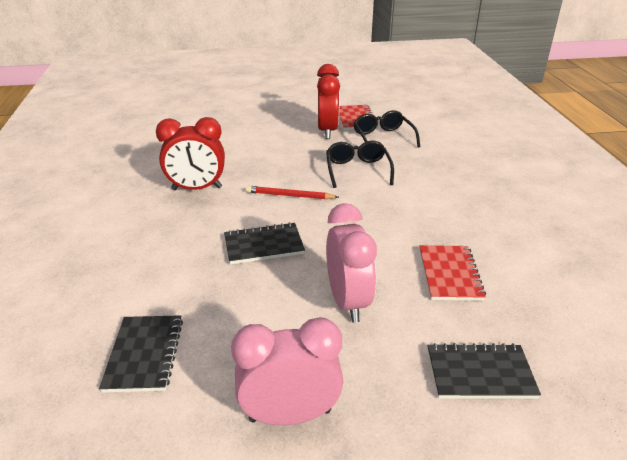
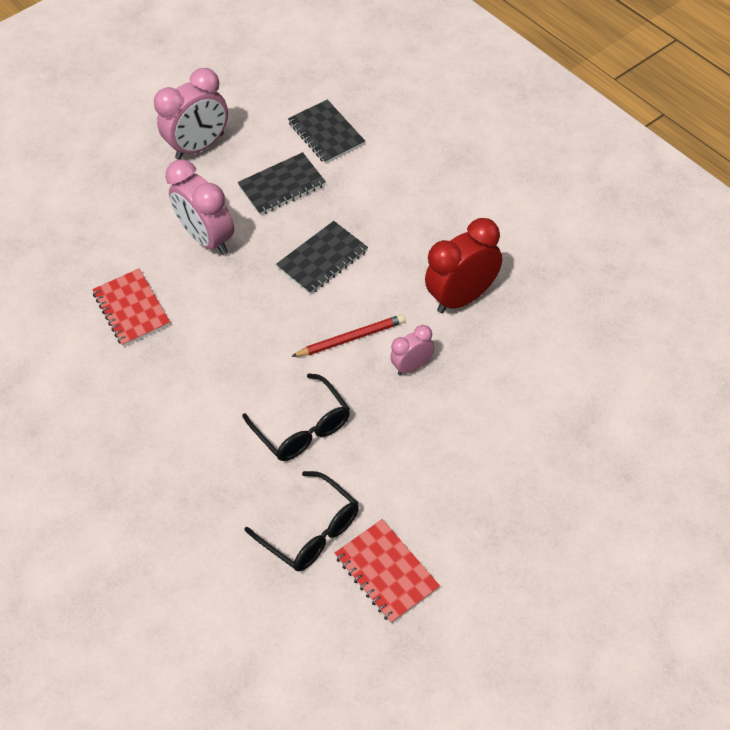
camera: 155 degrees right, 20 degrees up
(266, 171) = (413, 366): none -> pink clock
(327, 131) = (406, 508): red clock -> none
(480, 373) = (84, 228): black notebook -> black notebook (282, 186)

